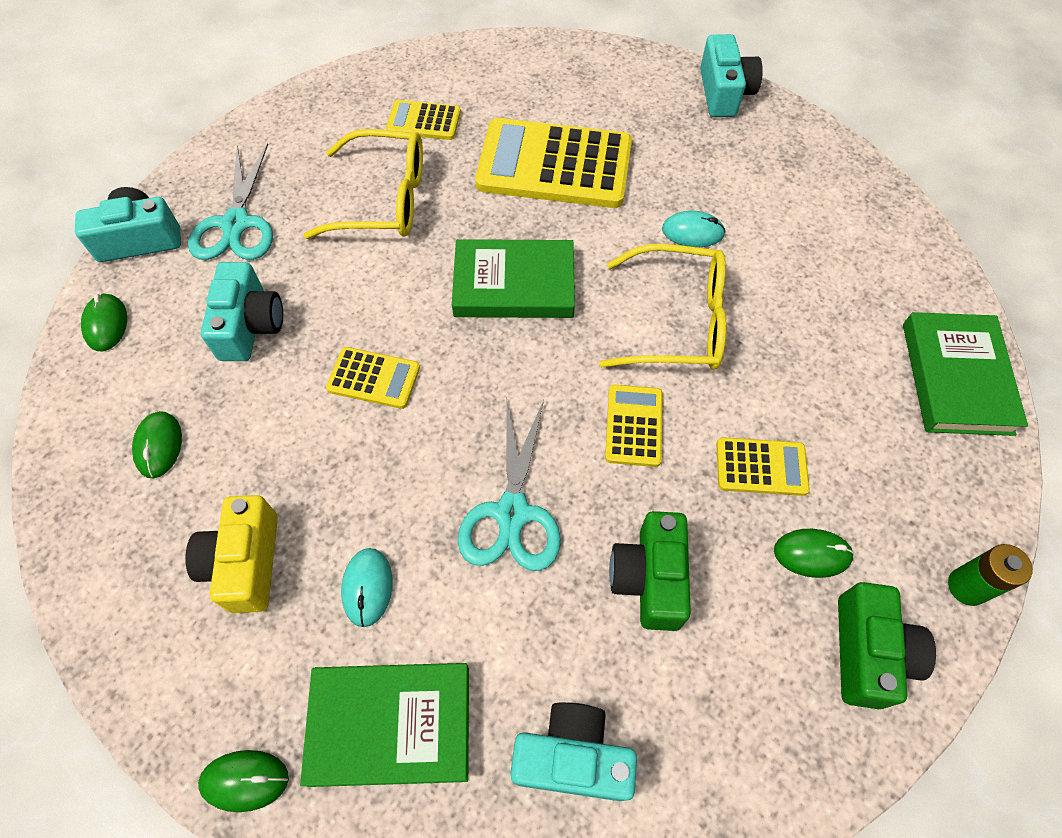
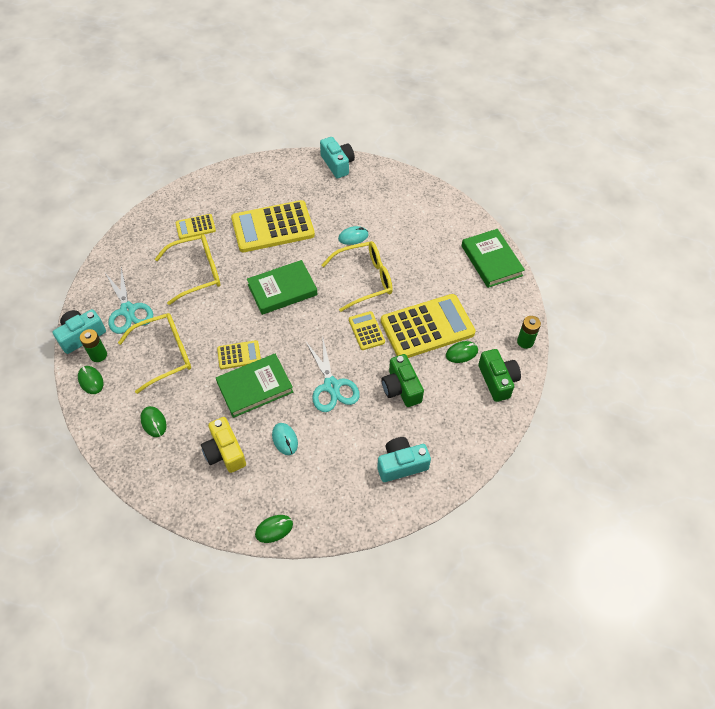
camera: 25 degrees left, 5 degrees down
(145, 283) = (98, 355): none -> green battery
(250, 325) = (165, 354): turquoise camera -> yellow glasses
(390, 725) = (323, 484): green book -> green book (255, 387)
(761, 467) = (427, 327): yellow calculator -> yellow calculator, size x2.06

